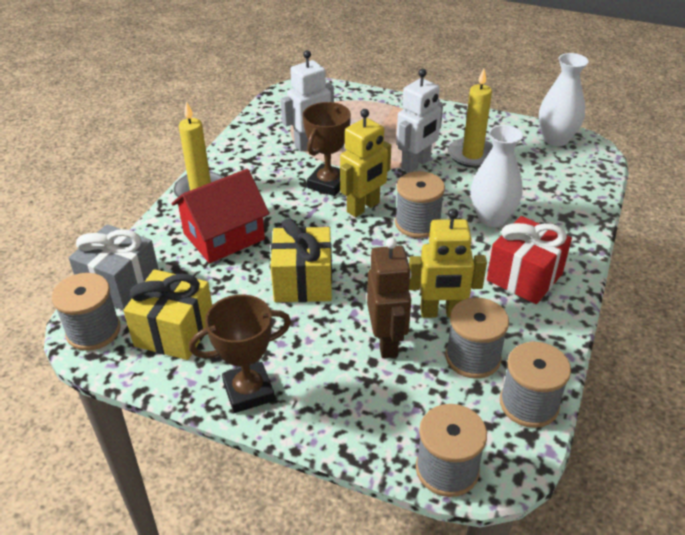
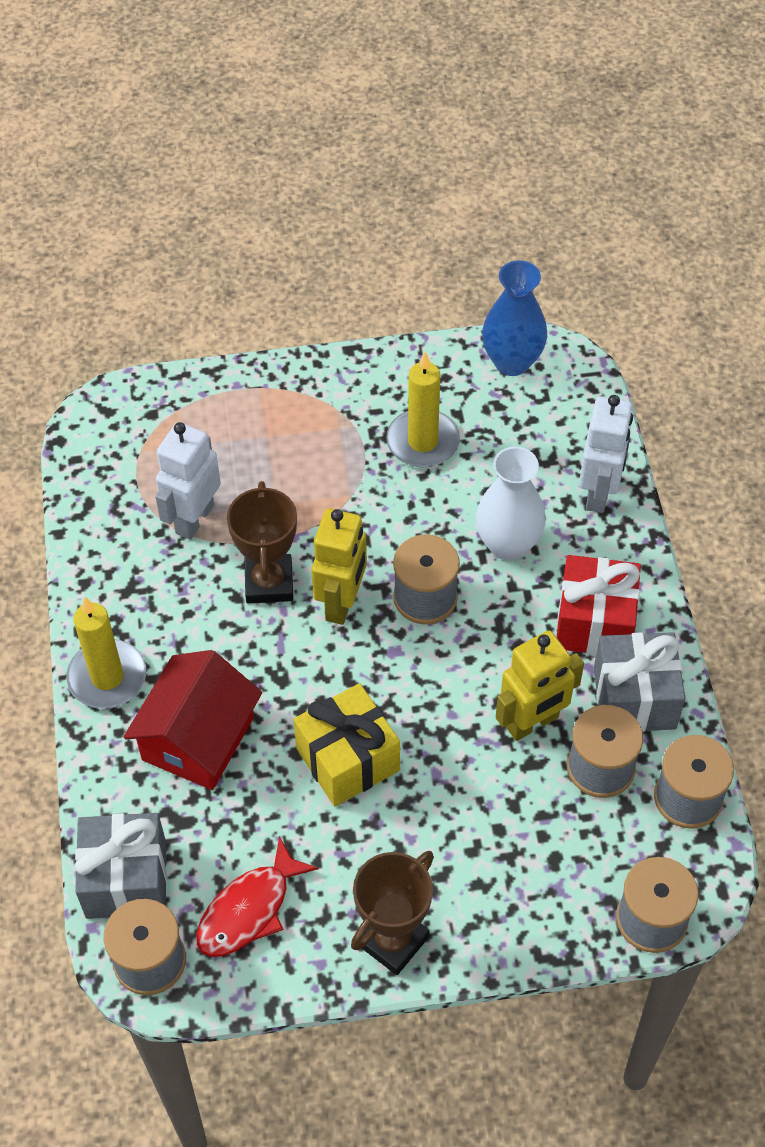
camera: 30 degrees left, 15 degrees up
(174, 332) = (249, 910): yellow gift -> red fish
(387, 342) = (498, 795): brown robot -> none
(416, 164) = (361, 492): white robot -> white robot (599, 493)
(526, 328) = (634, 698): none -> grey gift
(556, 139) = (512, 362): white vase -> blue vase

